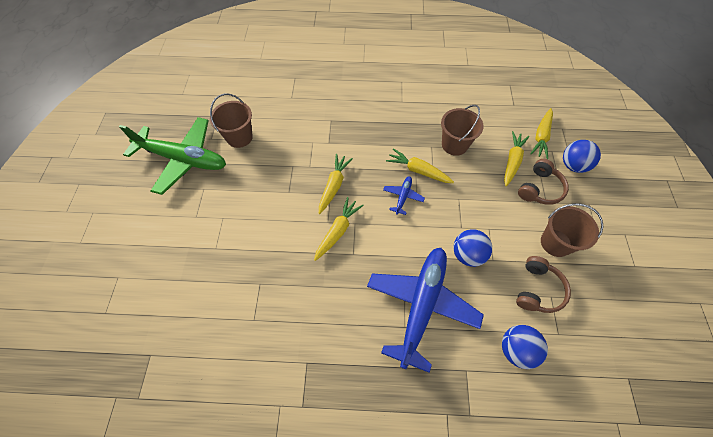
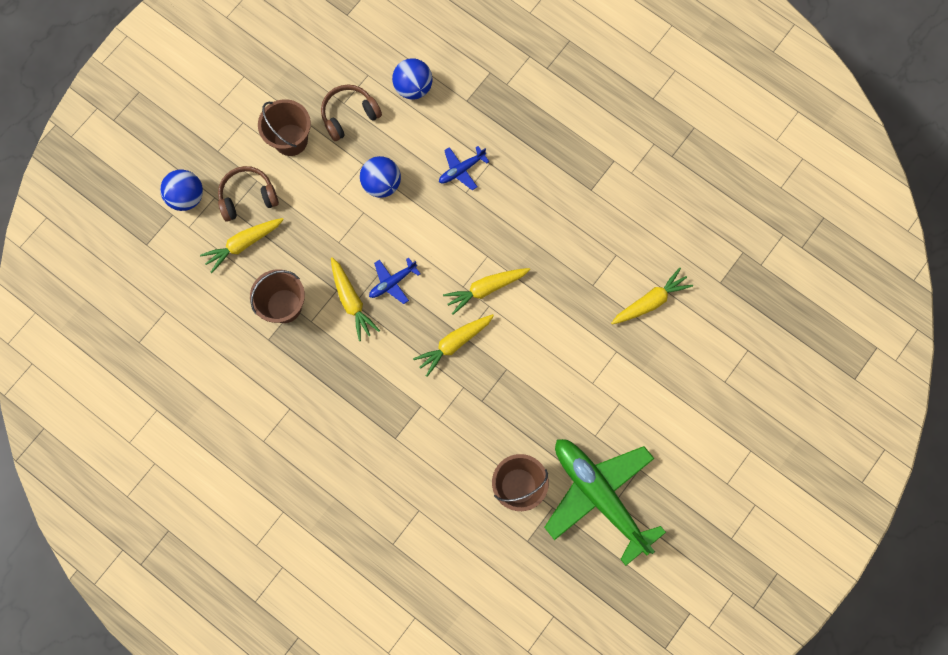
camera: 145 degrees left, 15 degrees up
(421, 306) = (461, 170): blue plane -> blue plane, size x0.42
(541, 137) = (181, 250): yellow carrot -> yellow carrot (650, 301)

